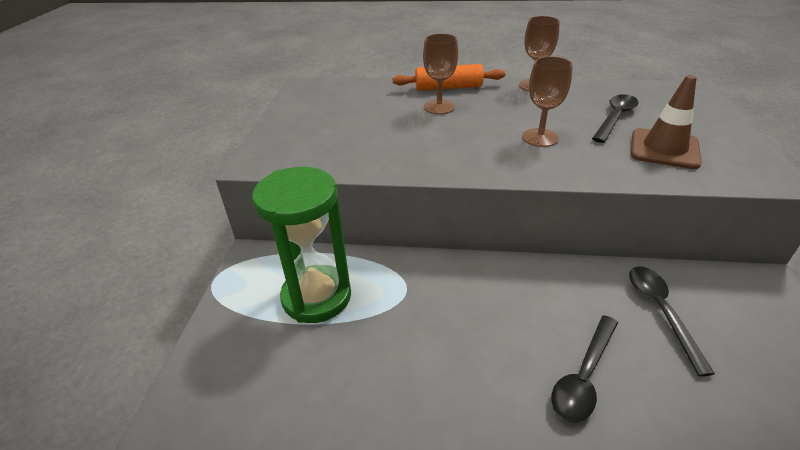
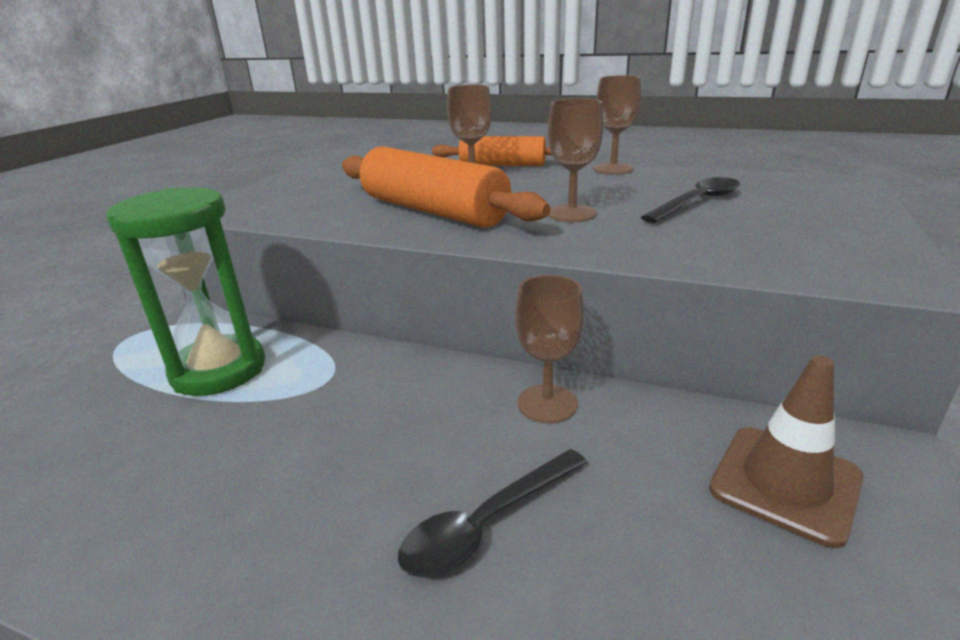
camera: 15 degrees right, 10 degrees down
(438, 145) = (433, 211): none -> orange rolling pin
(566, 283) = (547, 403): none -> brown goblet
(661, 312) = (669, 462): black spoon -> none
(664, 149) = (742, 236): brown traffic cone -> brown traffic cone (785, 483)

